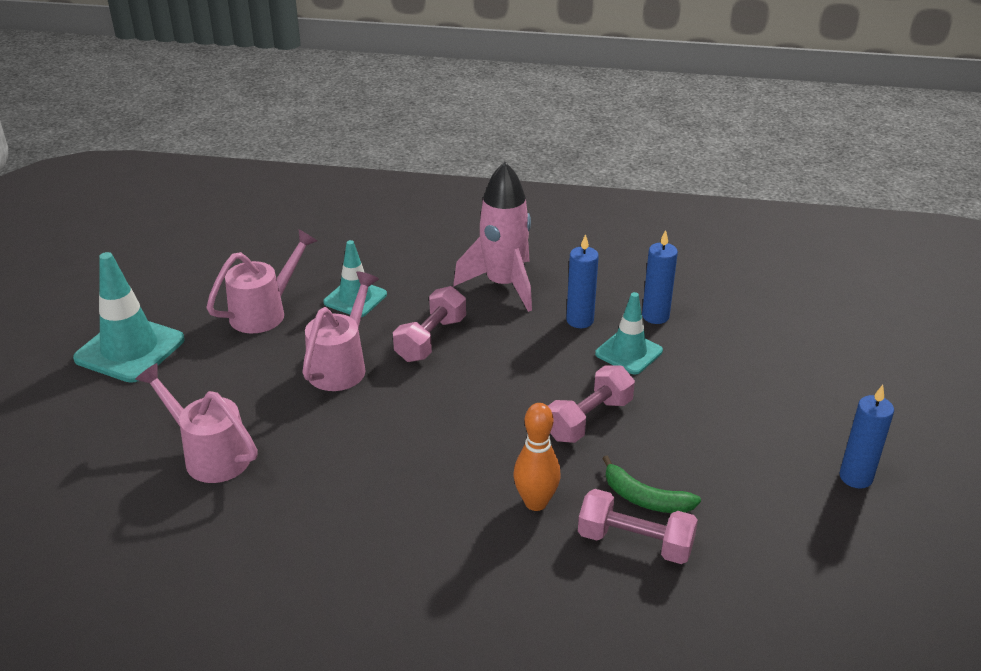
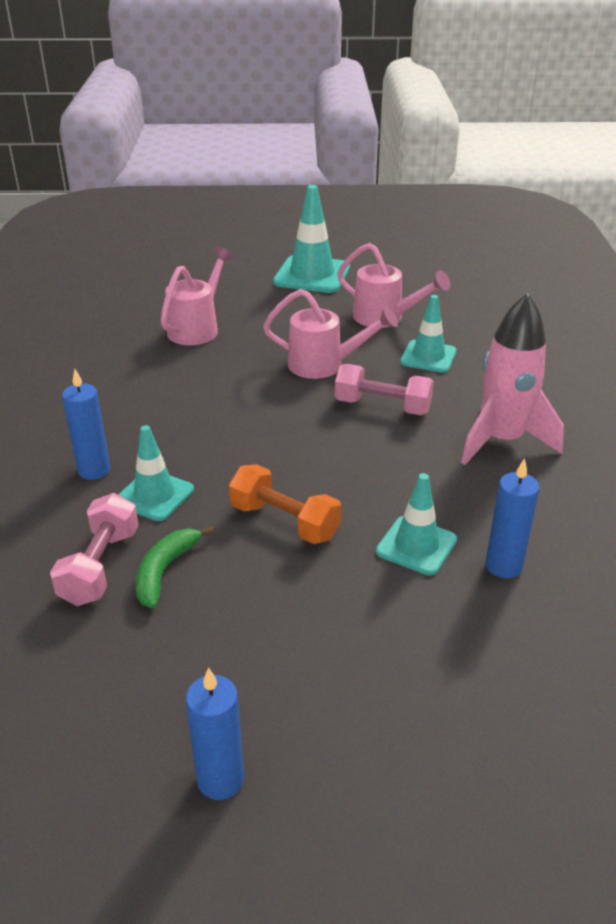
camera: 80 degrees right, 0 degrees up
(536, 502) = (154, 495): orange bowling pin -> turquoise traffic cone
(580, 320) = (462, 502): blue candle -> blue candle (94, 470)
(588, 419) = (285, 521): pink dumbbell -> orange dumbbell

